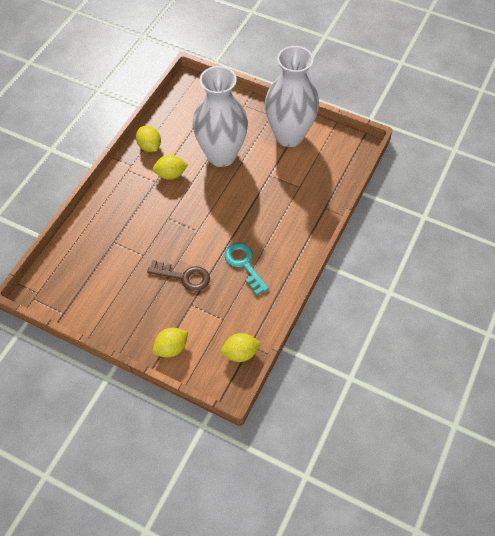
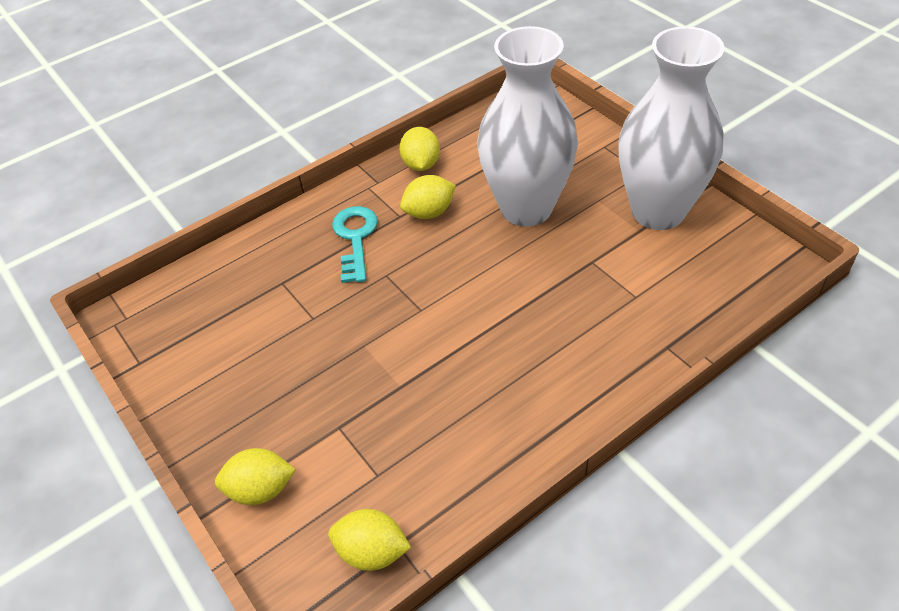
camera: 30 degrees right, 10 degrees down
(171, 174) = (429, 212): yellow lemon -> yellow lemon turned 45 degrees counterclockwise
(184, 277) = (355, 376): brown key -> none
(244, 264) = (468, 393): turquoise key -> turquoise key (355, 239)

